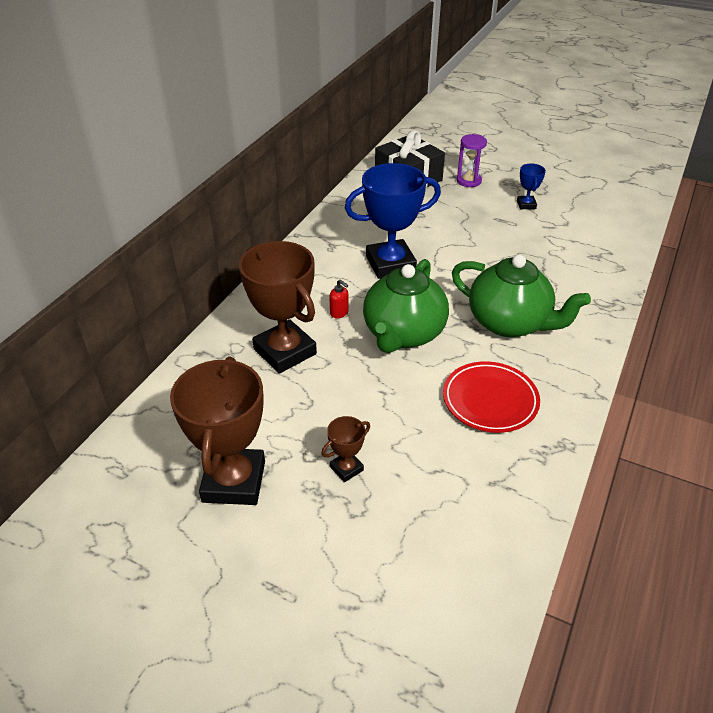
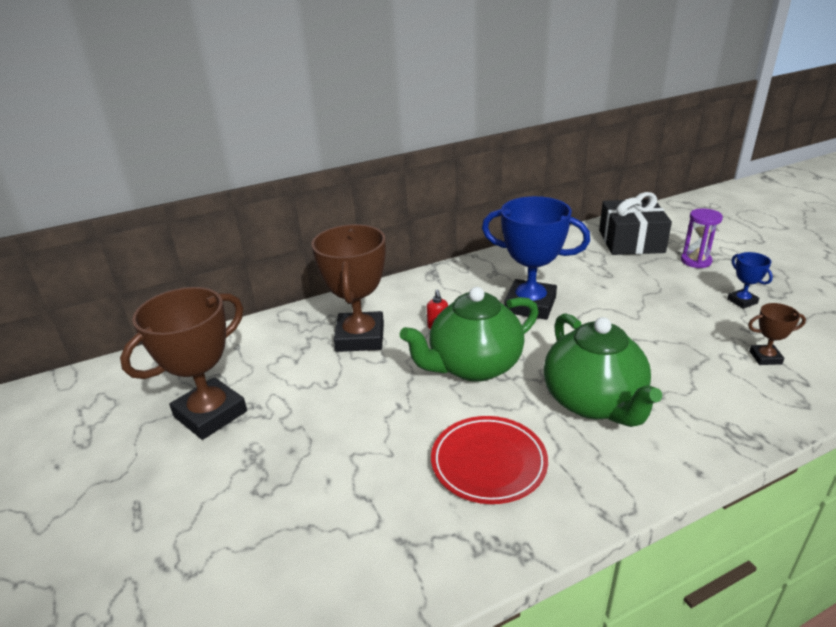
camera: 40 degrees right, 10 degrees down
(346, 468) = (295, 451): brown trophy -> brown trophy (765, 358)
(526, 205) = (742, 301): blue trophy -> blue trophy turned 60 degrees counterclockwise

